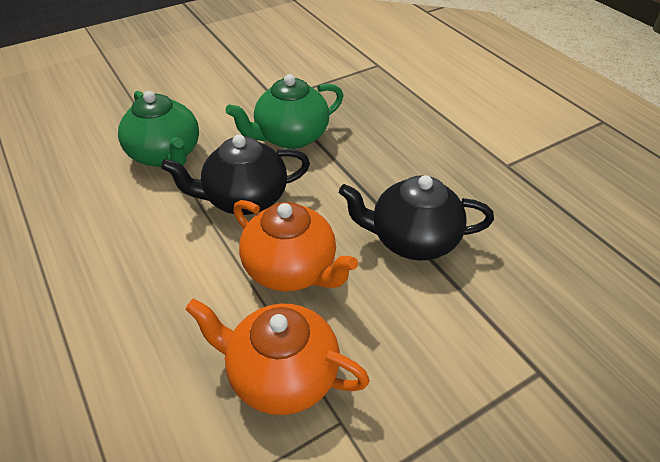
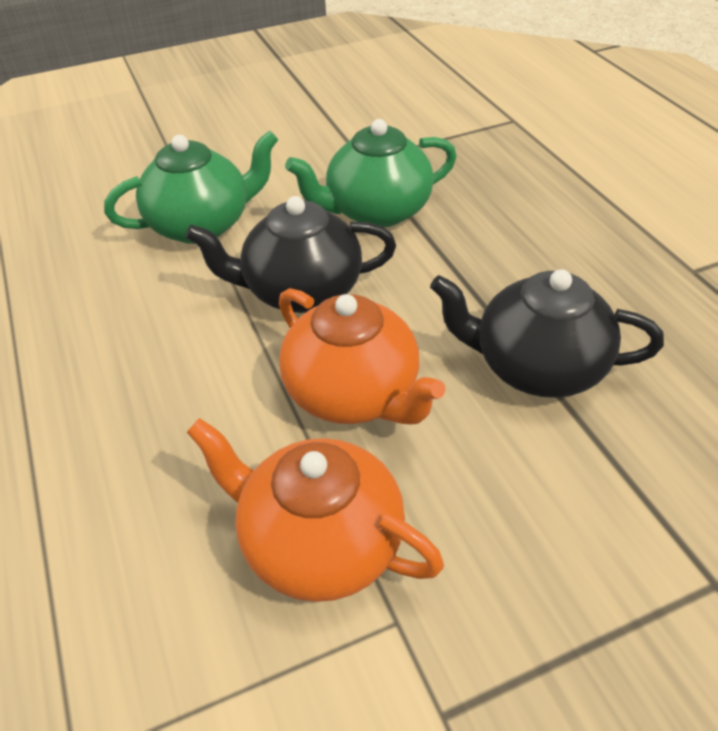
camera: 10 degrees right, 0 degrees up
(166, 155) = (202, 225): green teapot -> green teapot turned 90 degrees counterclockwise

